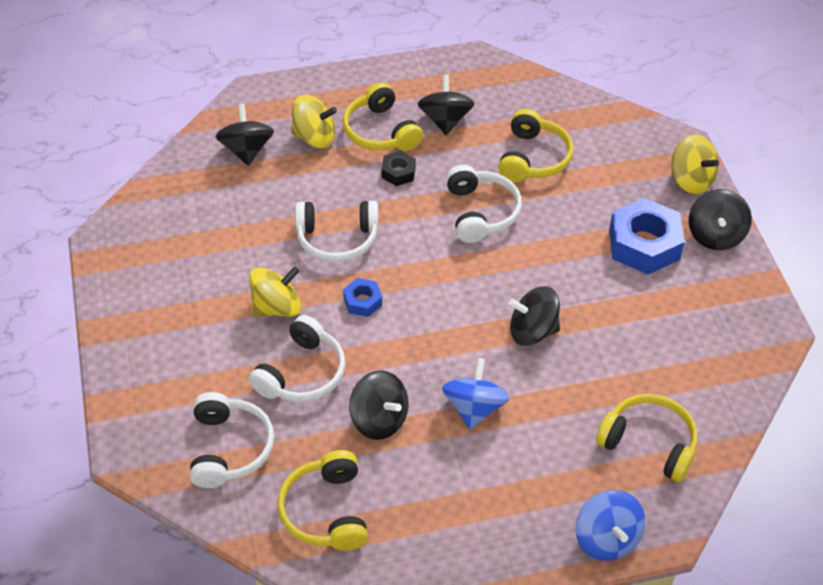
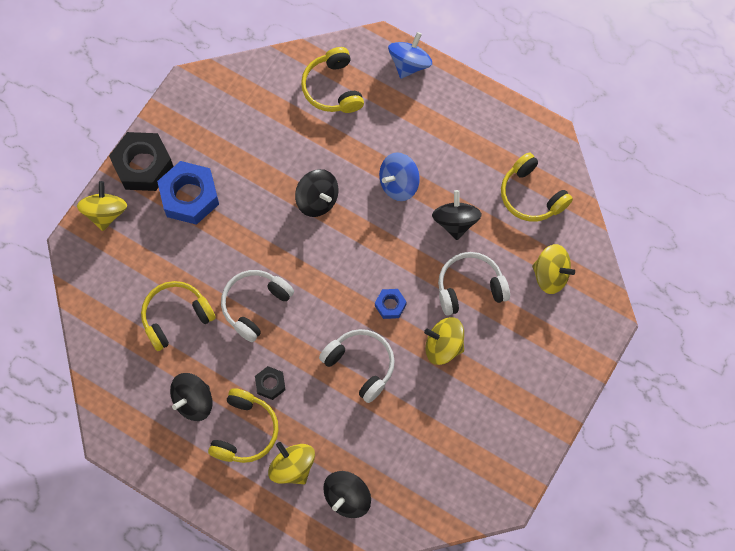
camera: 135 degrees left, 20 degrees up
(229, 448) = (550, 275): white headphones -> yellow spinning top
(326, 511) = (531, 195): yellow headphones -> yellow headphones turned 105 degrees clockwise
(715, 235) = (143, 165): black spinning top -> black nut

